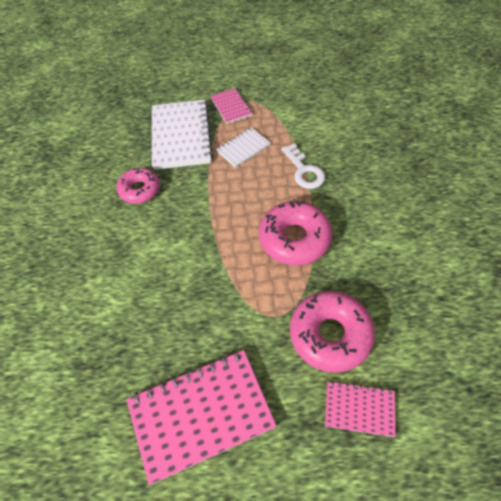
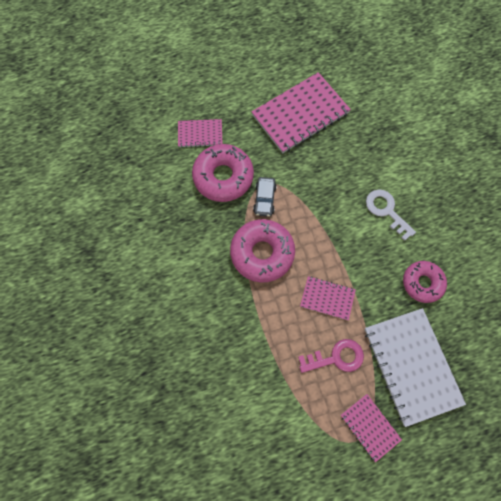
camera: 165 degrees right, 15 degrees up
(237, 190) = (327, 298): none -> pink notebook
(243, 148) = (336, 357): white notebook -> pink key
(280, 296) = (264, 199): none -> grey car
(304, 171) = (265, 335): white key -> white key (386, 211)

